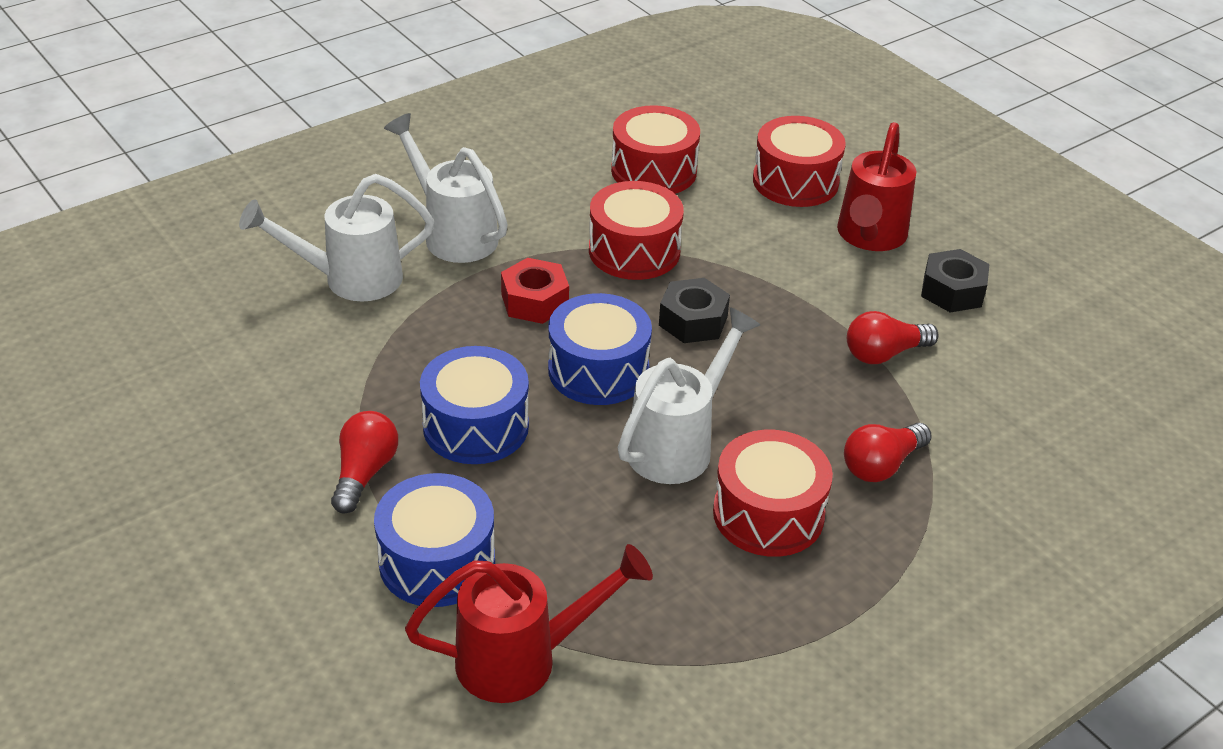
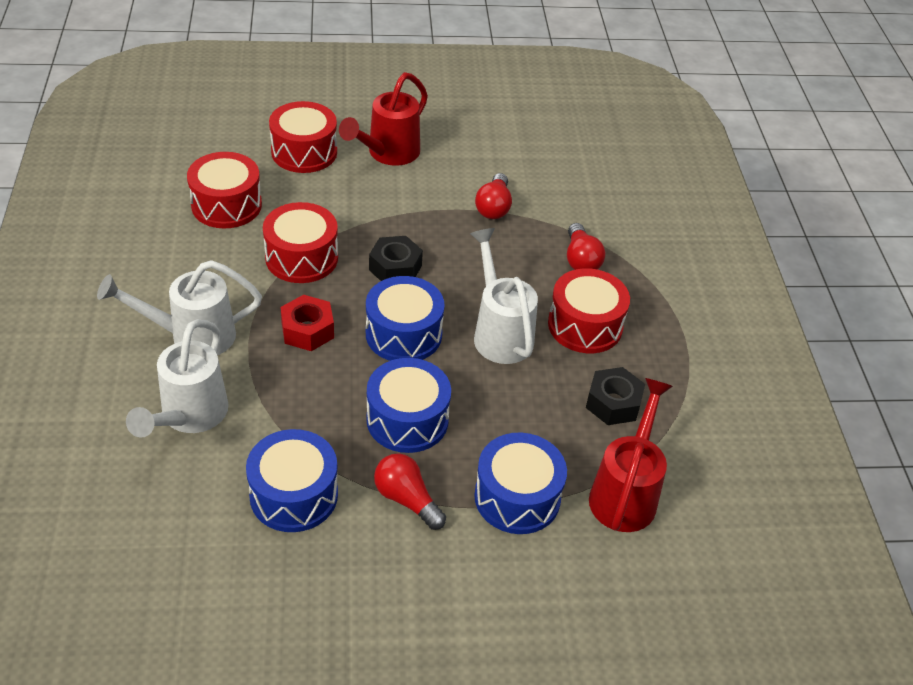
camera: 60 degrees left, 5 degrees up
(307, 390) = (294, 495): none -> blue drum
(869, 237) = (388, 154): red watering can -> red watering can turned 75 degrees clockwise
(952, 291) = (465, 151): black nut -> black nut (613, 403)

